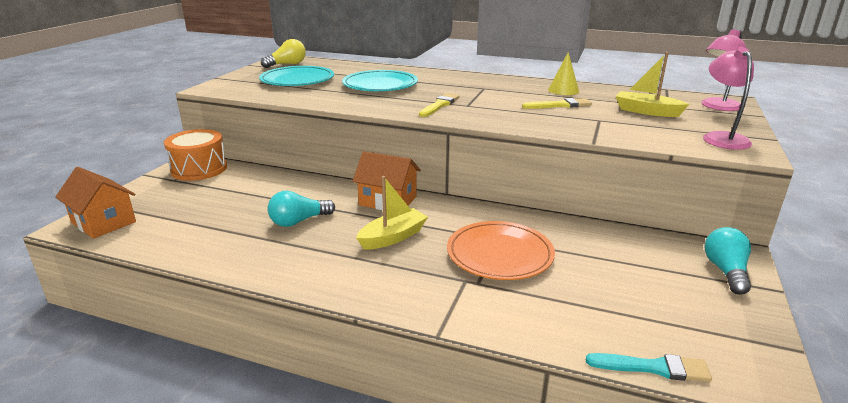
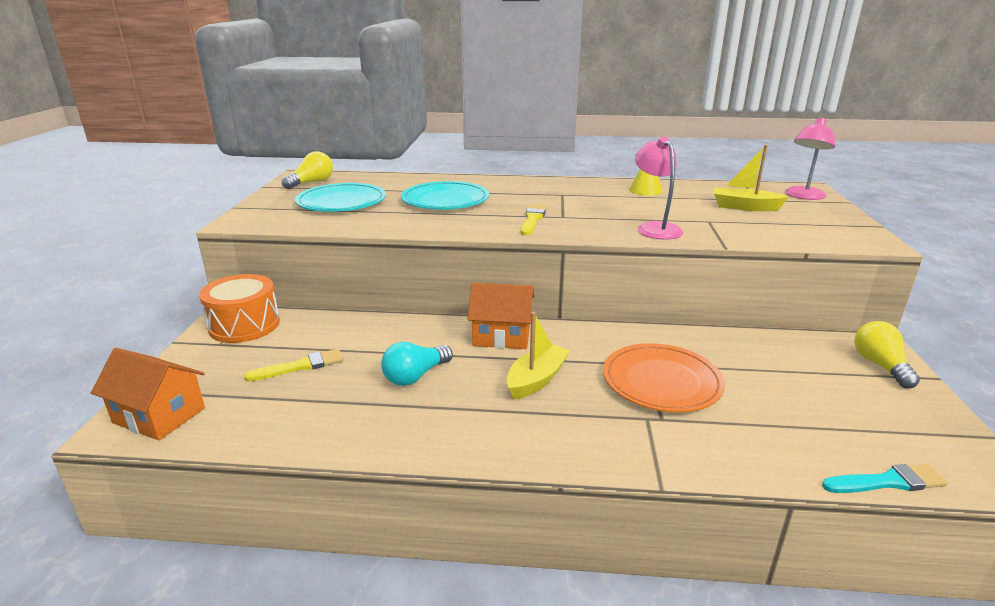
camera: 15 degrees left, 0 degrees up
(559, 105) = (656, 208): yellow brush -> yellow brush (300, 366)
(721, 138) = (835, 229): pink lamp -> pink lamp (655, 228)
(726, 271) = (880, 366): turquoise light bulb -> yellow light bulb

